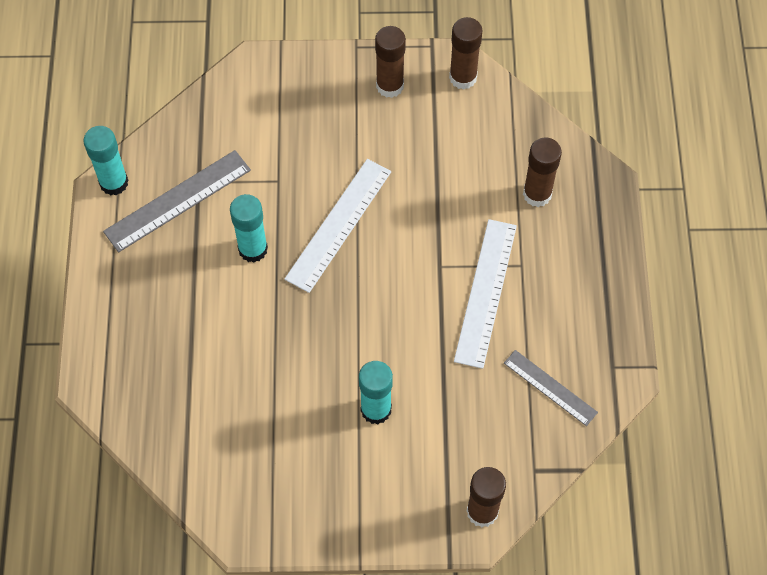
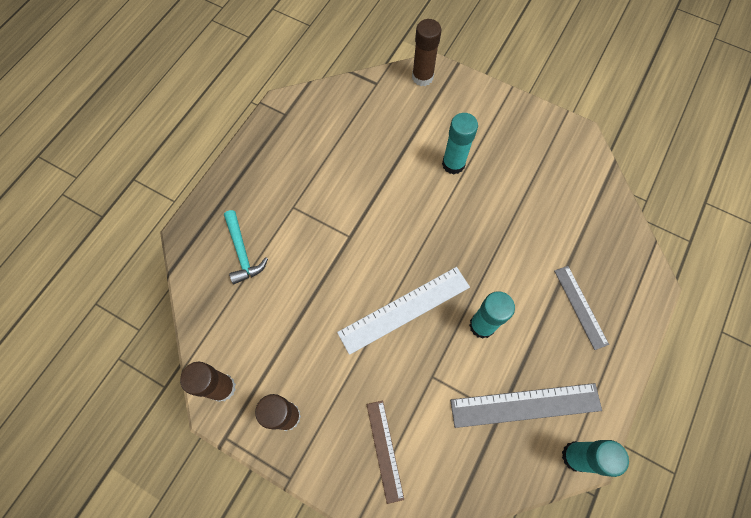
camera: 150 degrees left, 5 degrees up
(288, 104) = (384, 450): none -> brown ruler
(485, 292) = (331, 201): white ruler -> none
(537, 194) = (242, 252): brown glue stick -> turquoise hammer
(550, 387) = (332, 122): grey ruler -> grey ruler (580, 307)

